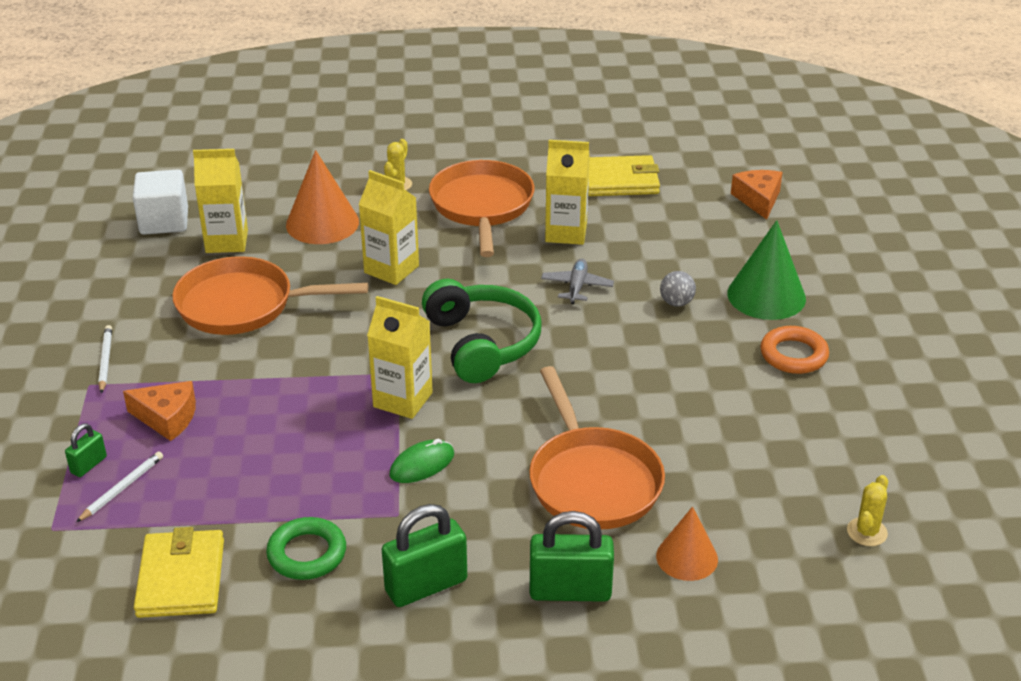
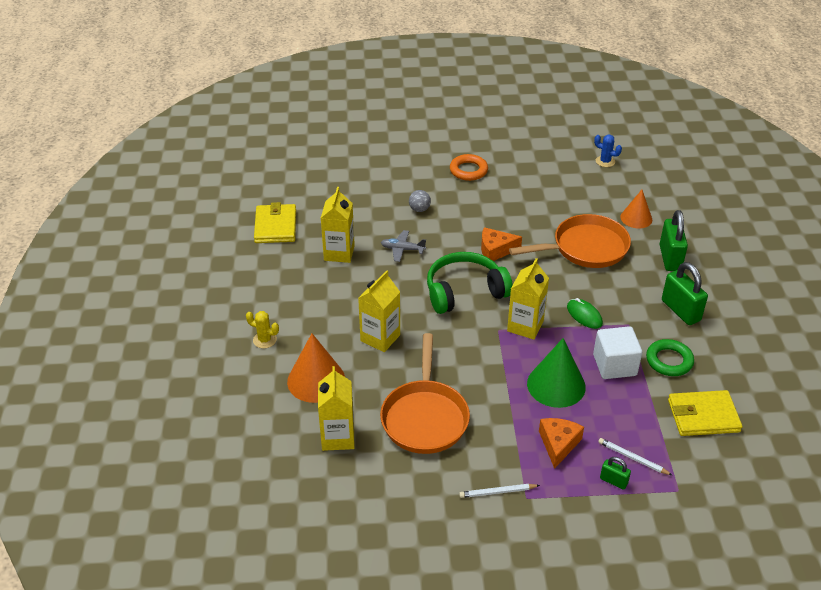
camera: 90 degrees left, 5 degrees up
(164, 221) = (304, 484): white cube -> white cube (614, 365)
(482, 207) = (302, 293): orange pan -> none
(758, 200) = (307, 170): orange cheese -> orange cheese (495, 250)
(766, 296) = (412, 175): green cone -> green cone (556, 385)
(867, 532) = (605, 161): yellow cactus -> blue cactus

